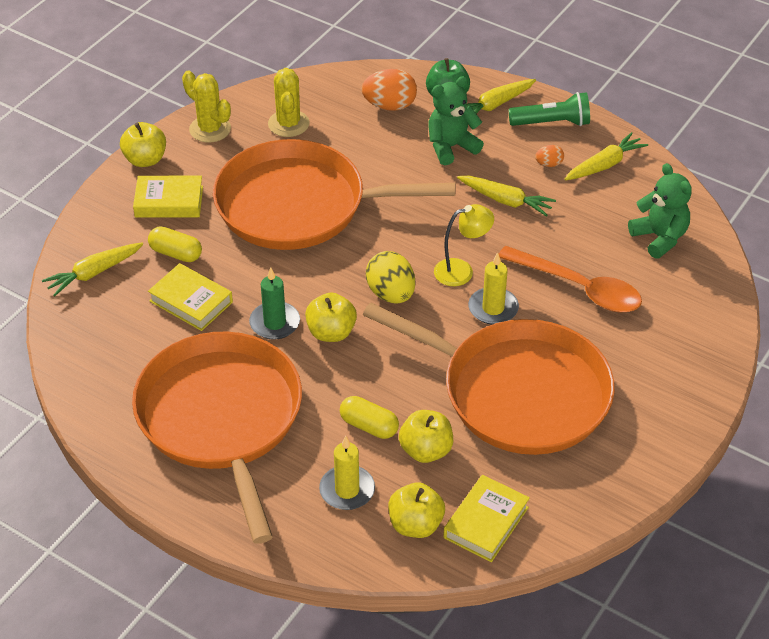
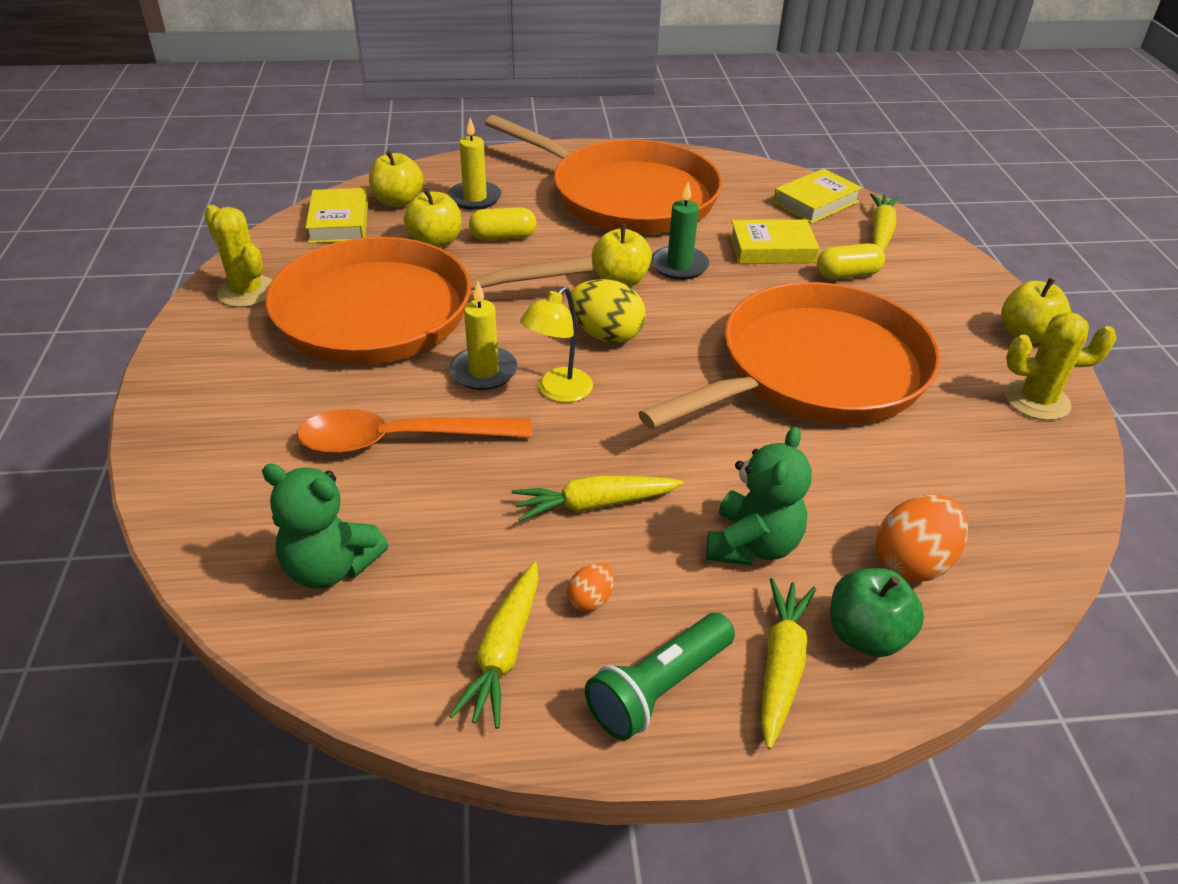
camera: 140 degrees right, 5 degrees down
(169, 201) = (932, 310): yellow book -> yellow book (815, 202)
(288, 124) = (977, 457): yellow cactus -> yellow cactus (247, 292)

